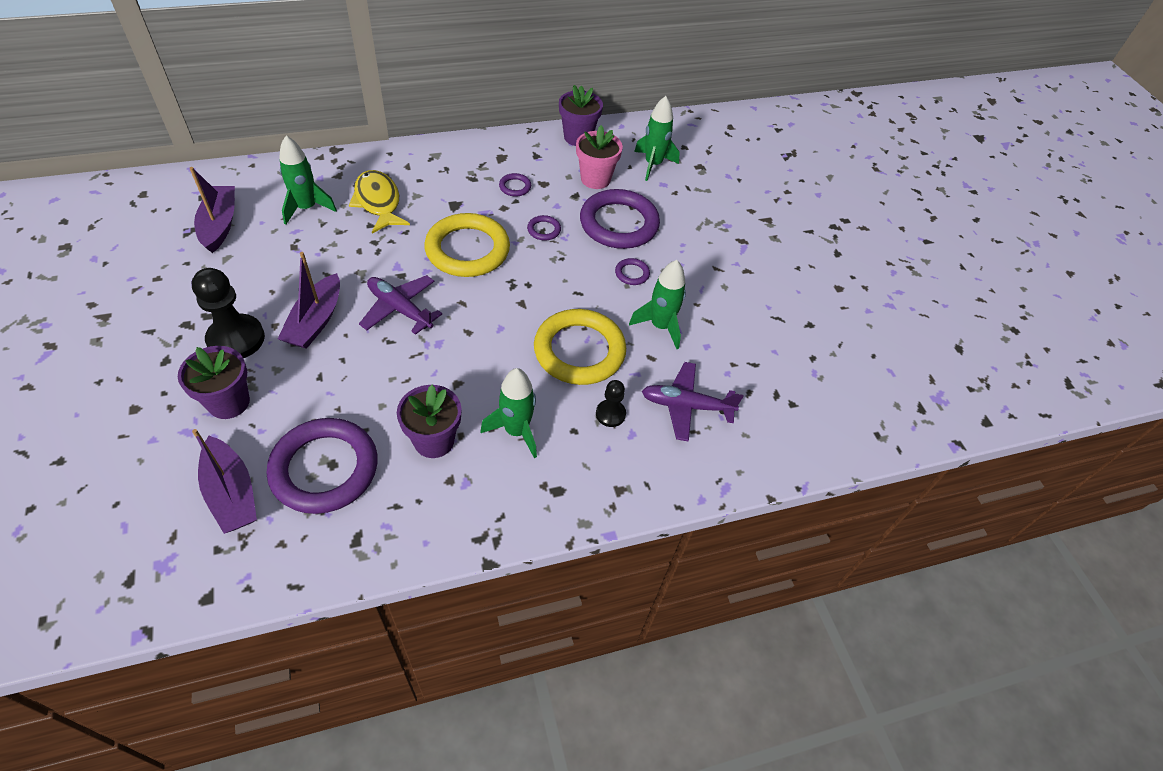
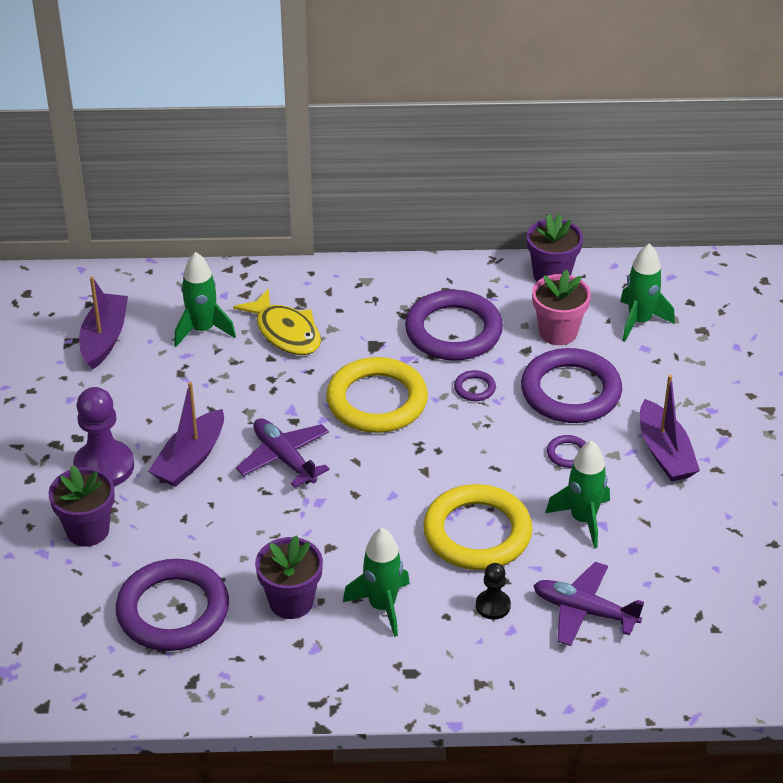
camera: 20 degrees right, 10 degrees down
(231, 493) = (78, 618): purple boat -> purple boat (665, 453)
(236, 339) = (104, 466): black pawn -> purple pawn
(378, 202) = (285, 332): yellow fish -> yellow fish turned 150 degrees clockwise
(515, 187) = (453, 331): purple ring -> purple ring, size x2.41

